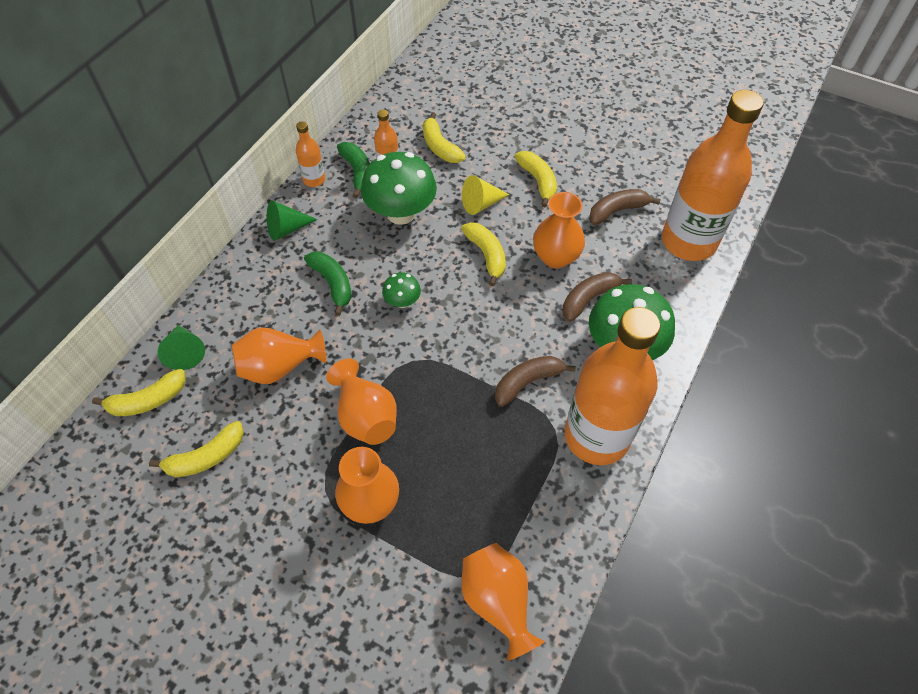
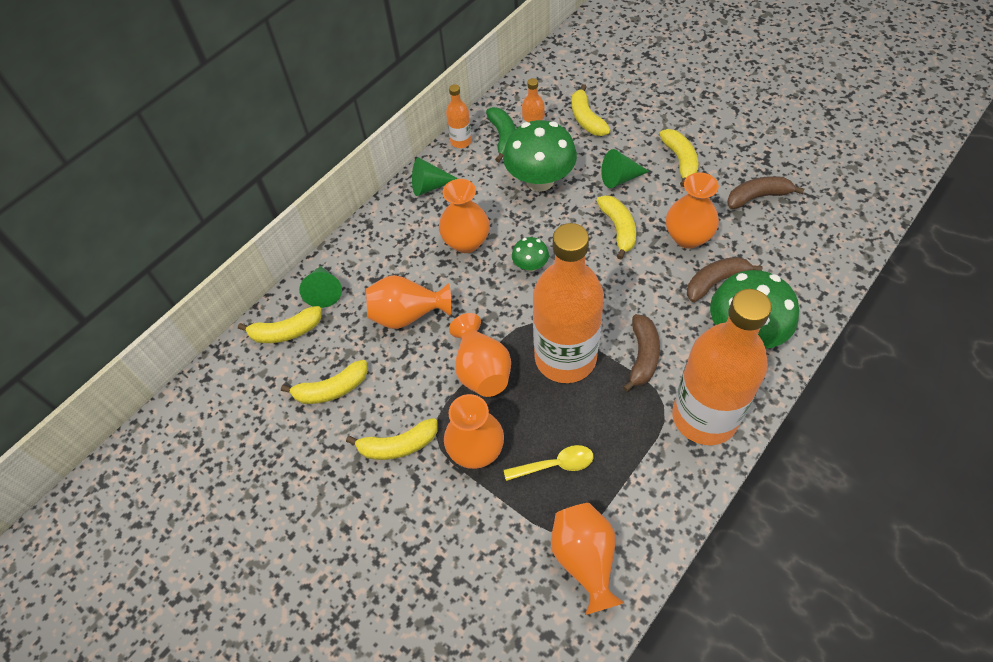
camera: 15 degrees right, 0 degrees up
(286, 508) = (398, 445): none -> yellow banana
(332, 284) = (466, 242): green banana -> orange vase
(455, 506) = (555, 465): none -> yellow spoon
(481, 204) = (620, 178): yellow cone -> green cone
(527, 382) = (642, 356): brown banana -> brown banana turned 120 degrees clockwise
(688, 241) = (828, 234): orange bottle -> orange bottle (565, 358)

